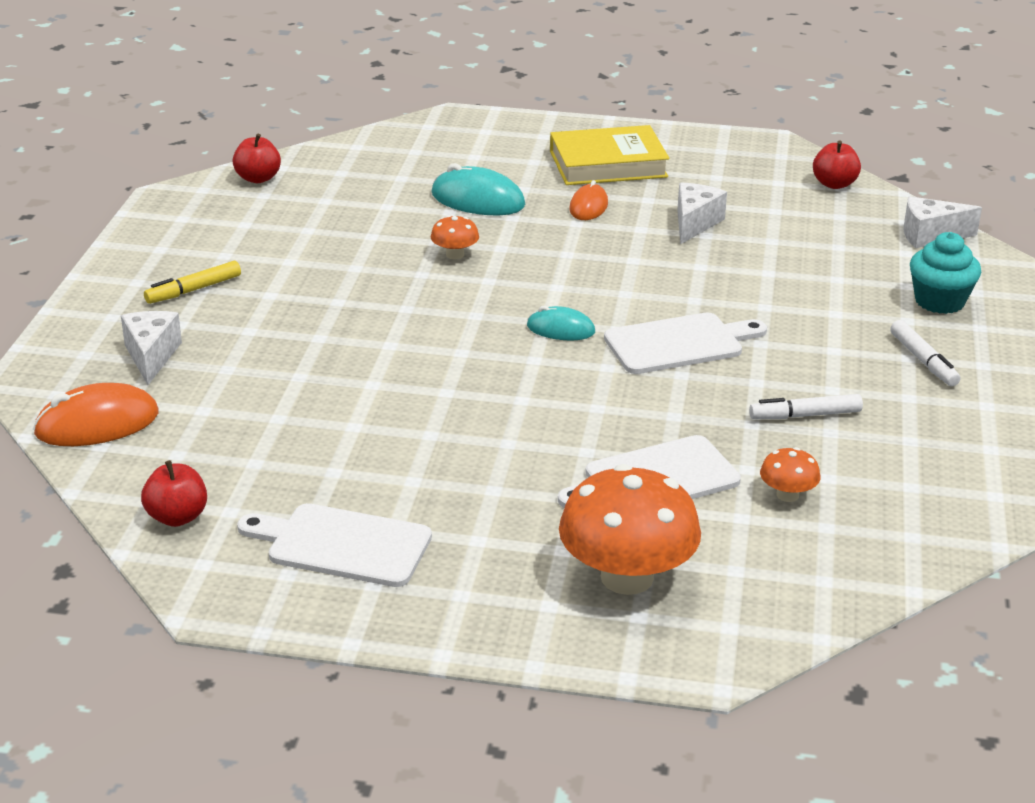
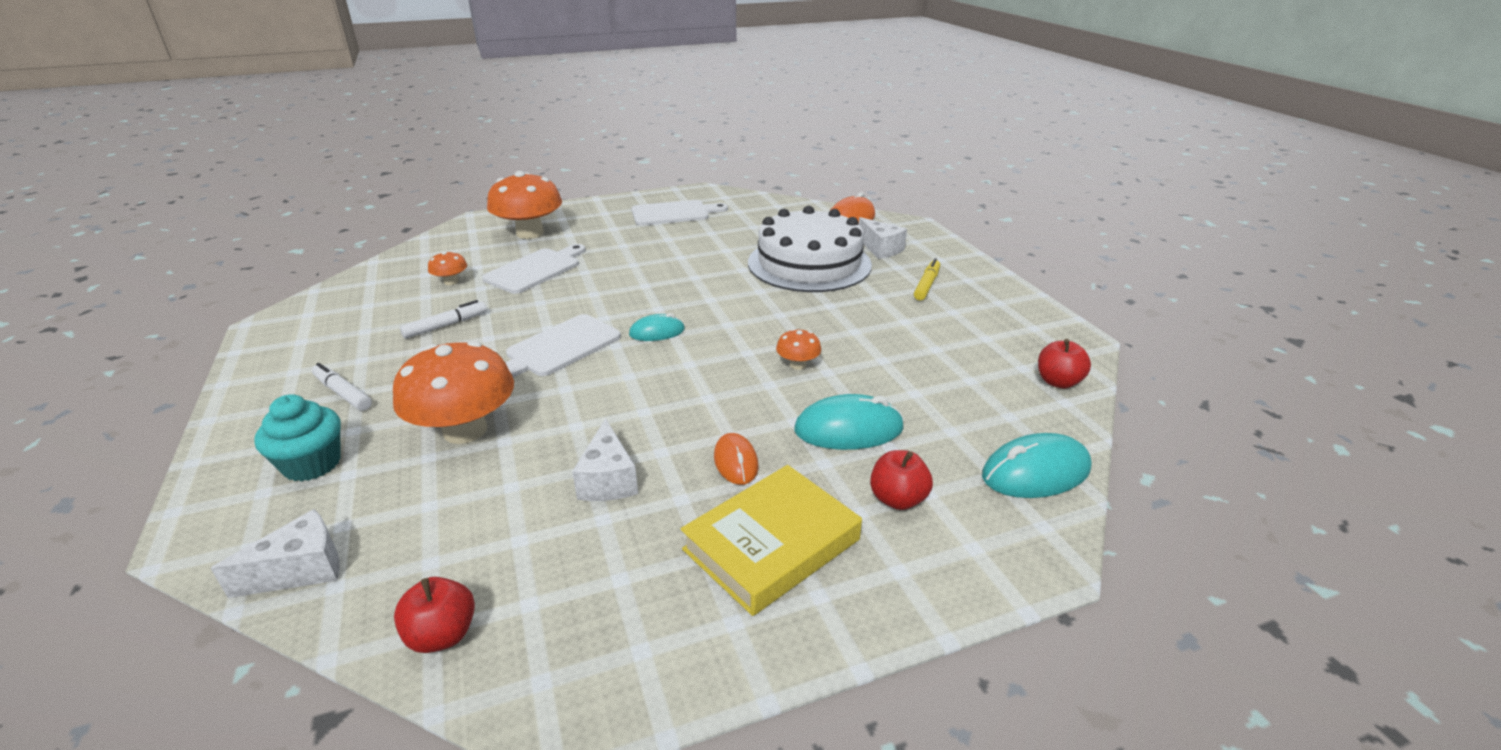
camera: 150 degrees right, 0 degrees up
(177, 517) = (757, 204): red apple -> red apple (897, 499)
(277, 364) = (809, 263): none -> white cake
(385, 144) = (1035, 472): none -> turquoise mouse
(801, 290) = (465, 430): none -> orange mushroom

